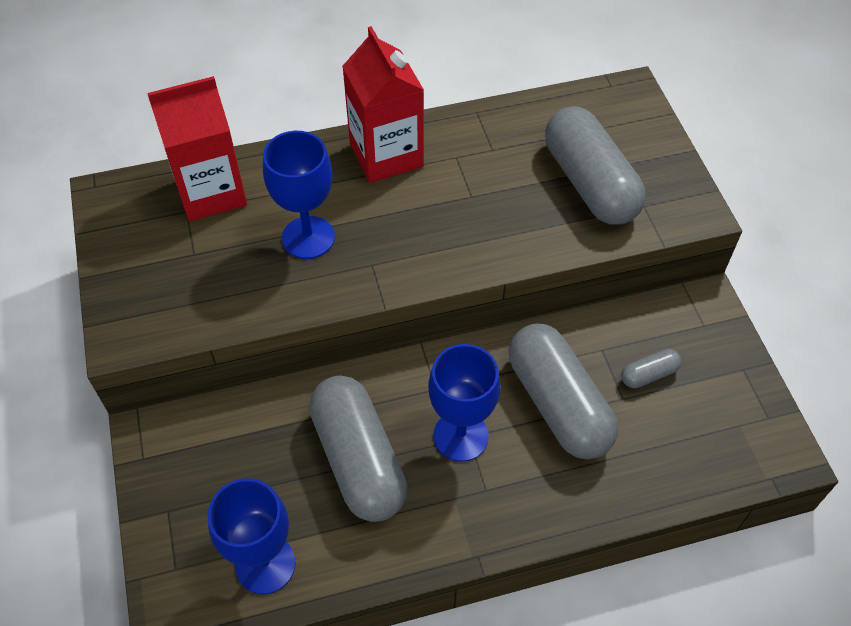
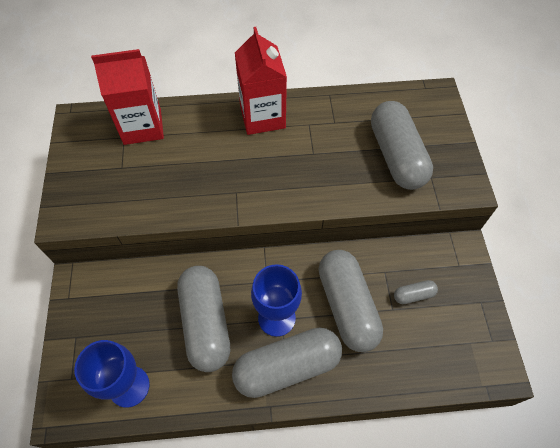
camera: 10 degrees right, 5 degrees up
(308, 237) = (198, 167): blue goblet -> none
(490, 499) = (287, 367): none -> grey capsule

